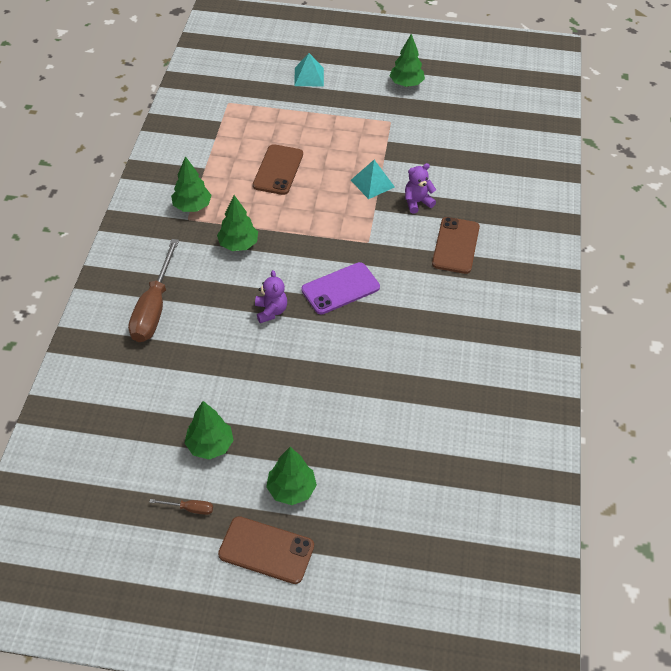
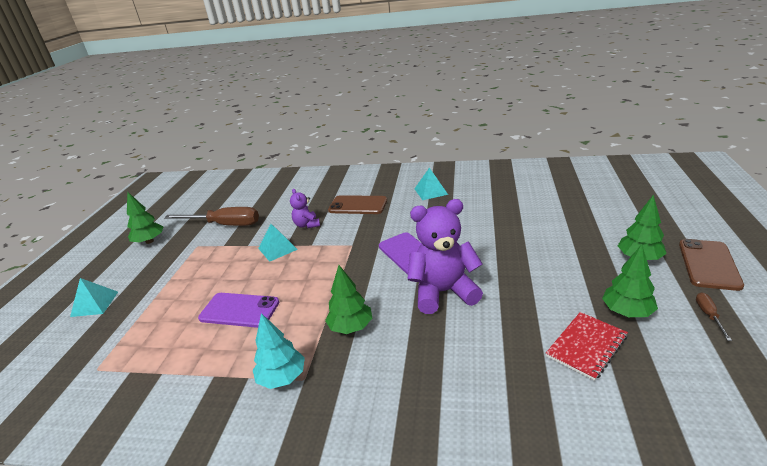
camera: 85 degrees left, 20 degrees down
(154, 308) = (457, 389): brown screwdriver -> brown screwdriver (225, 225)
(175, 400) = (586, 346): none -> red notebook
(192, 206) = (282, 378): green tree -> turquoise tree
(271, 311) = (443, 292): purple teddy bear -> purple teddy bear, size x1.94
(278, 170) = (239, 310): brown phone -> purple phone
(482, 318) = (430, 191): none -> turquoise pyramid

